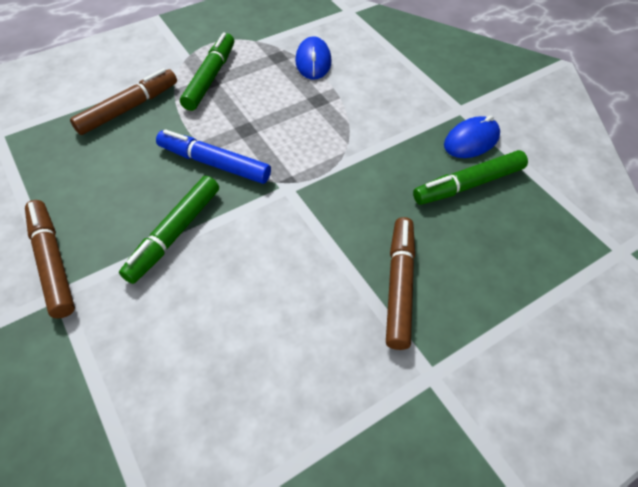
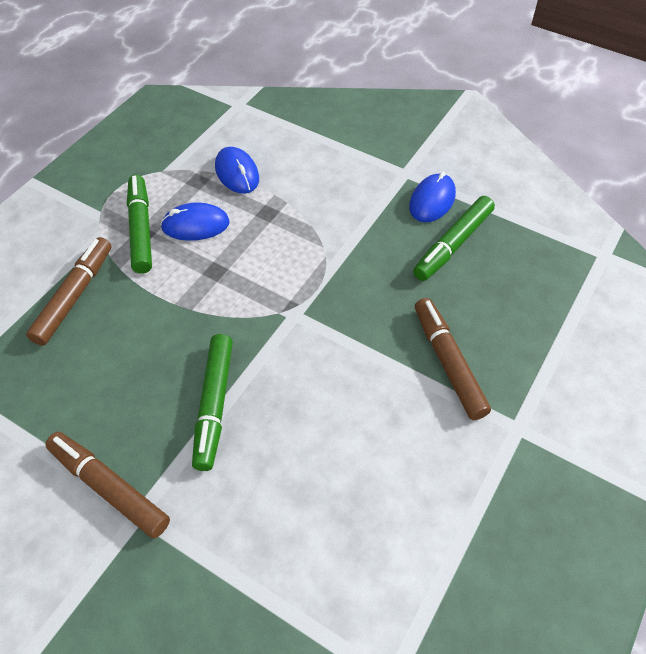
camera: 25 degrees left, 0 degrees up
(214, 163) = (206, 318): blue marker -> none
(254, 89) = (195, 225): none -> blue mouse

